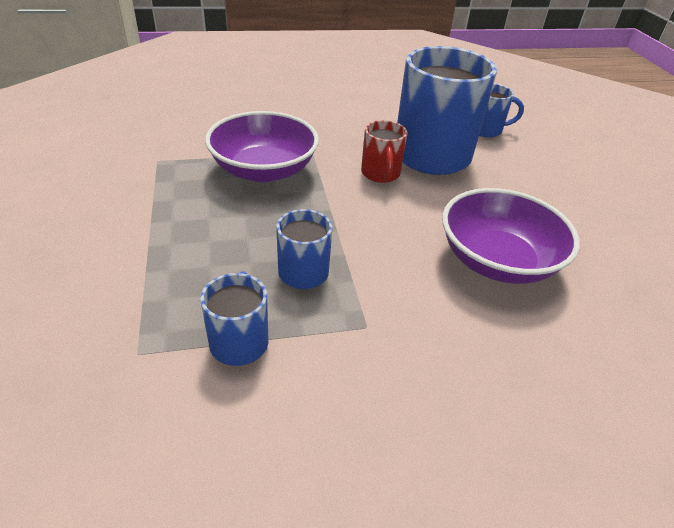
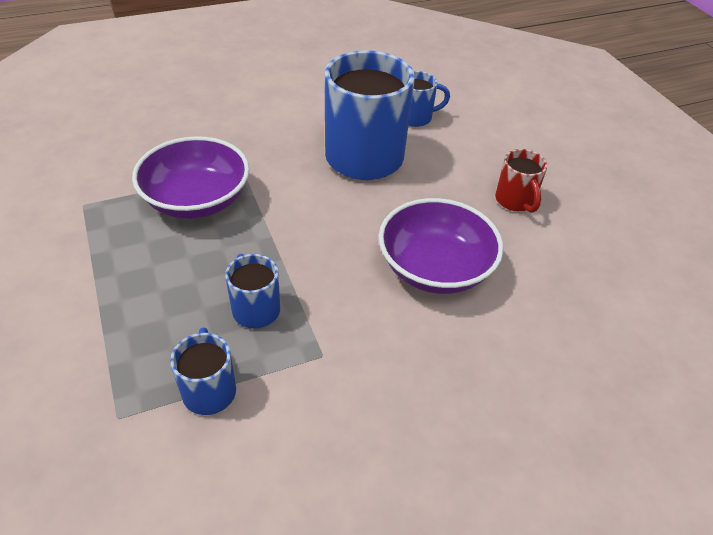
camera: 10 degrees left, 5 degrees up
(380, 174) = (315, 187): red mug -> red mug (515, 201)

